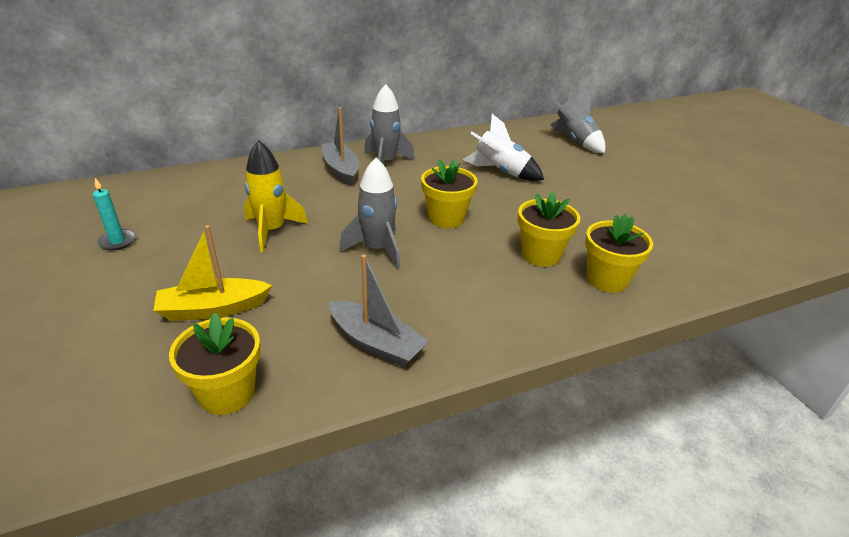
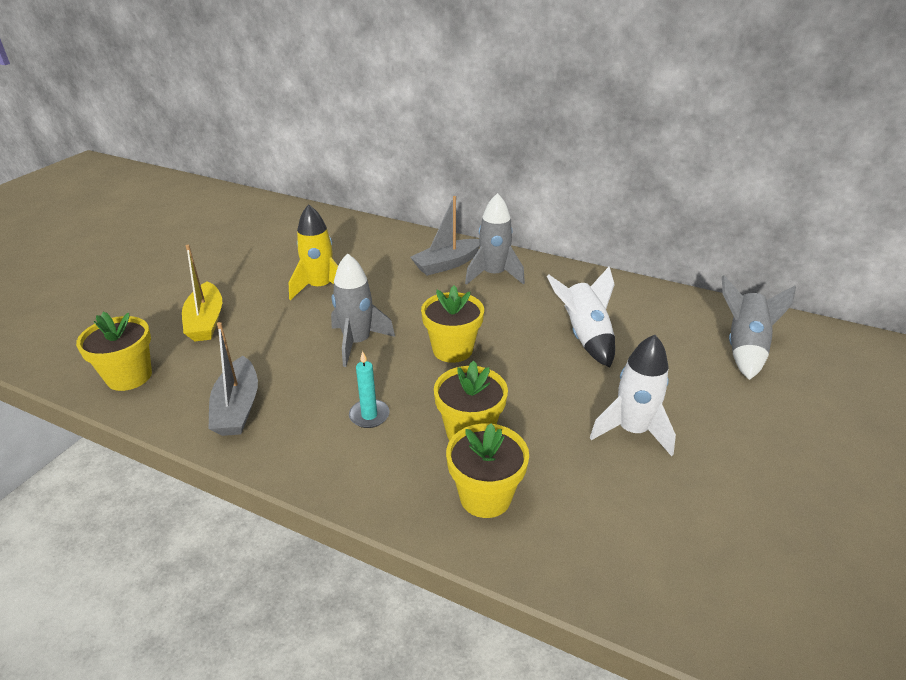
camera: 50 degrees right, 0 degrees up
(117, 241) = (237, 247): turquoise candle -> turquoise candle (369, 415)
(213, 309) = (206, 321): yellow boat -> yellow boat turned 135 degrees counterclockwise
(341, 170) = (447, 264): grey boat -> grey boat turned 150 degrees counterclockwise
(603, 205) = (632, 430): none -> white rocket

